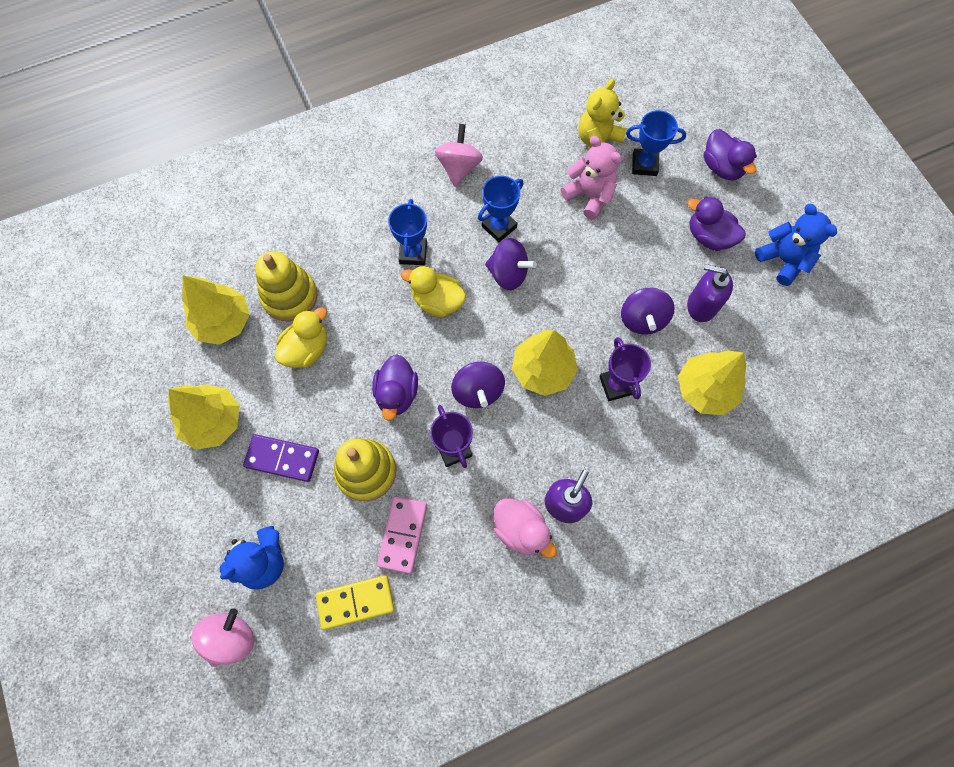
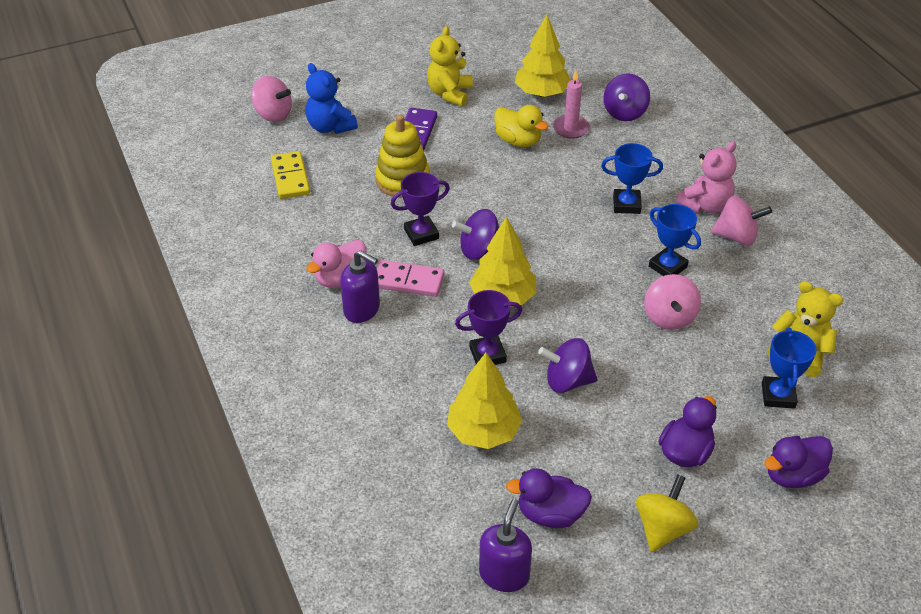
camera: 90 degrees right, 25 degrees down
(213, 422) = (450, 94): yellow tree -> yellow teddy bear
(290, 296) = (570, 128): yellow stacking toy -> pink candle
(397, 393) = (476, 197): purple duck -> purple duck (550, 514)
(402, 534) = (344, 203): pink domino -> pink domino (408, 281)
(437, 301) = (574, 222): yellow duck -> none
(508, 274) = (611, 273): purple spinning top -> purple spinning top (624, 113)
(562, 232) = (669, 317): none -> pink spinning top
(589, 196) = (722, 342): pink teddy bear -> pink teddy bear (705, 205)
(701, 305) = (589, 436): purple soap dispenser -> purple soap dispenser (504, 574)
(783, 260) = (663, 528): blue teddy bear -> yellow spinning top

